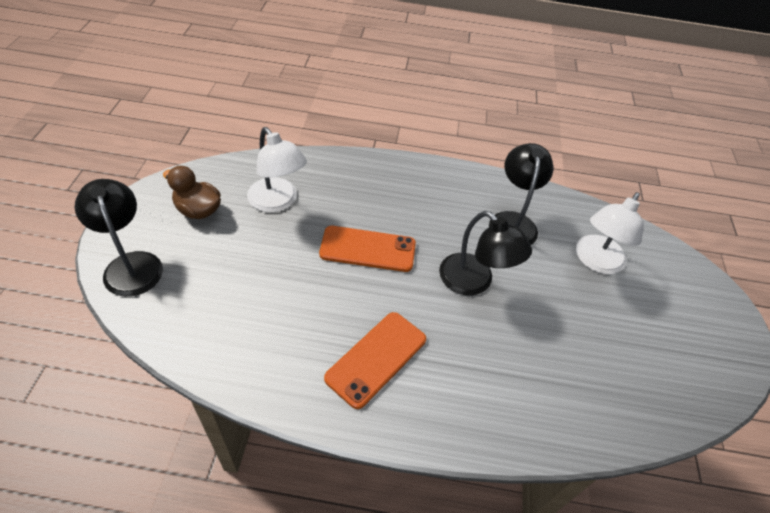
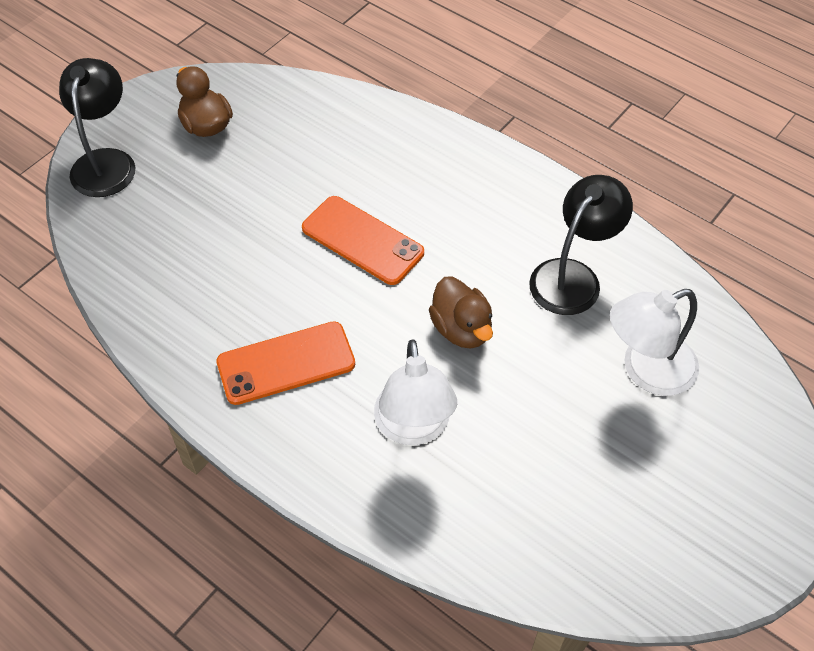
camera: 35 degrees right, 5 degrees up
(277, 202) = (298, 146): white lamp -> white lamp (414, 427)
(474, 282) = (461, 329): black lamp -> brown duck

